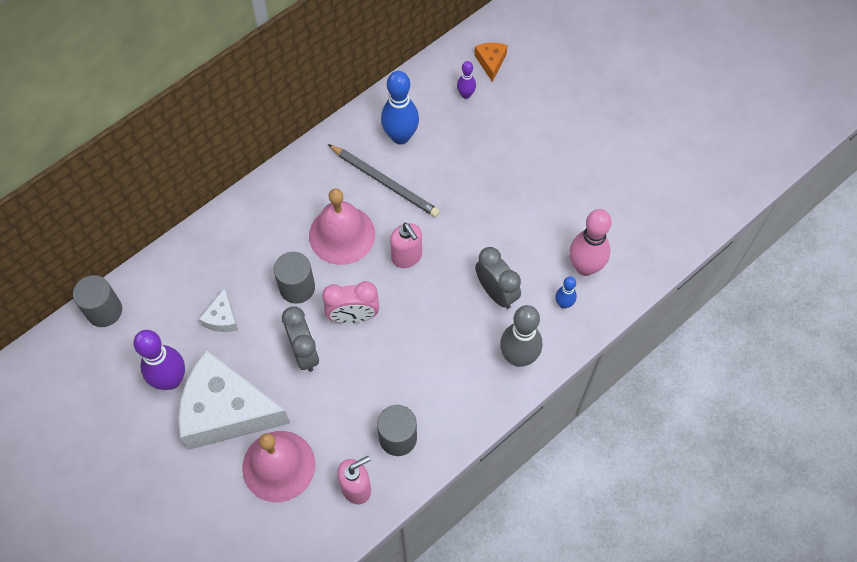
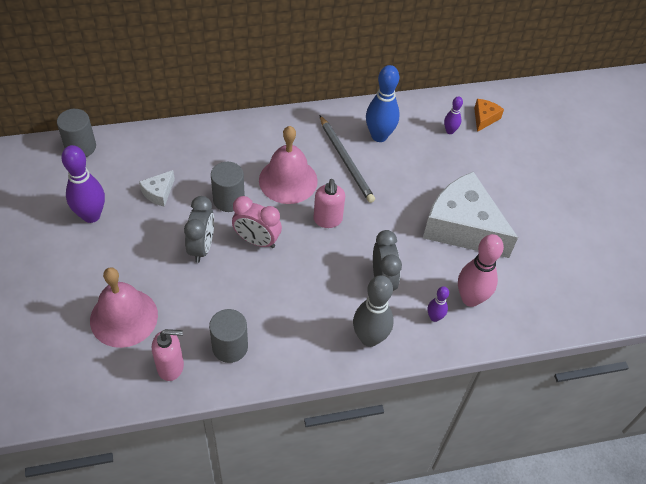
camera: 25 degrees right, 10 degrees down
(226, 411) = (114, 257): white cheese -> white cheese (462, 227)
(563, 304) = (434, 317): blue bowling pin -> purple bowling pin

